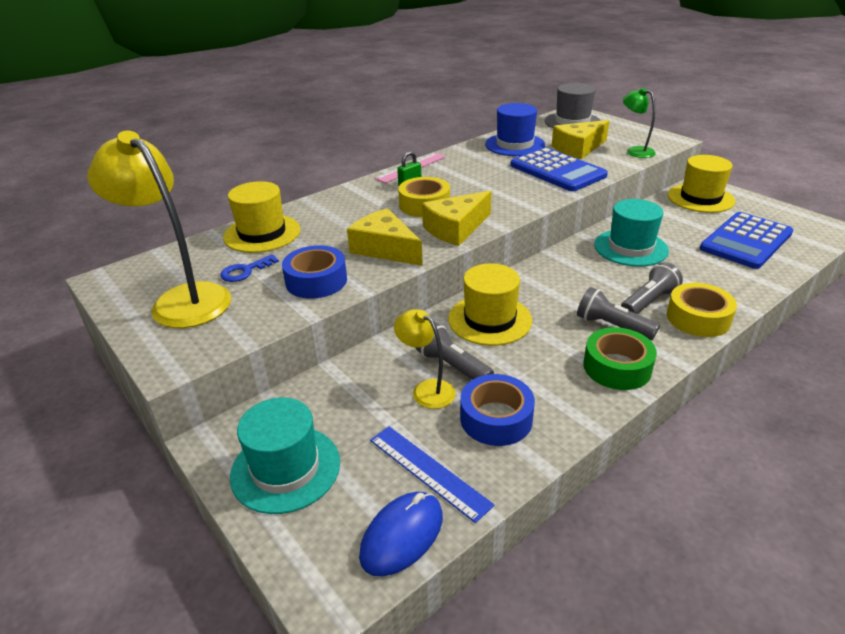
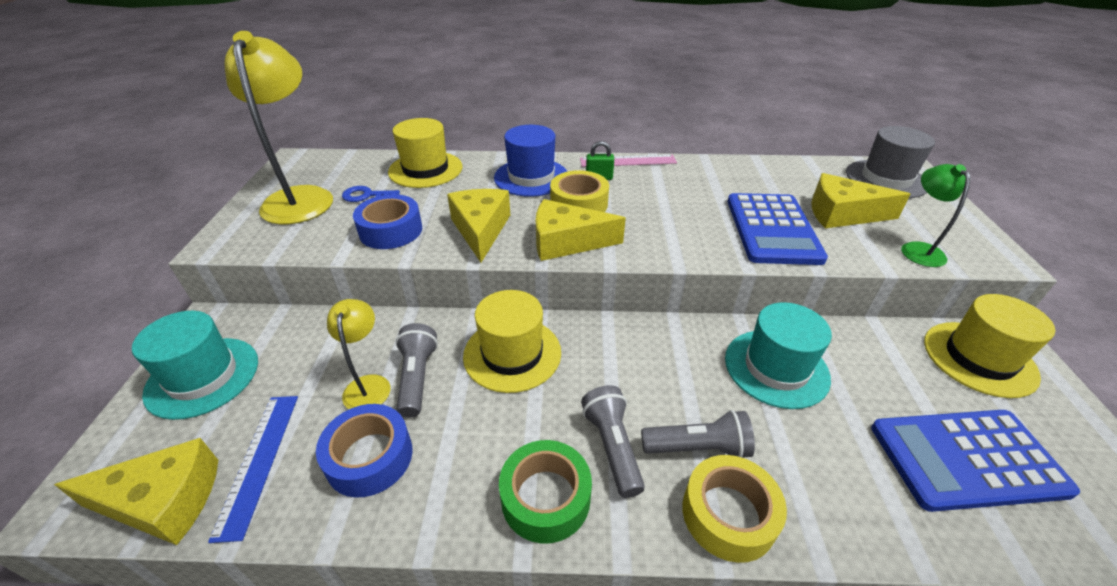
camera: 40 degrees right, 5 degrees up
(402, 535) = (163, 501): blue mouse -> yellow cheese
(514, 145) = (770, 179): blue hat -> blue hat (531, 177)

